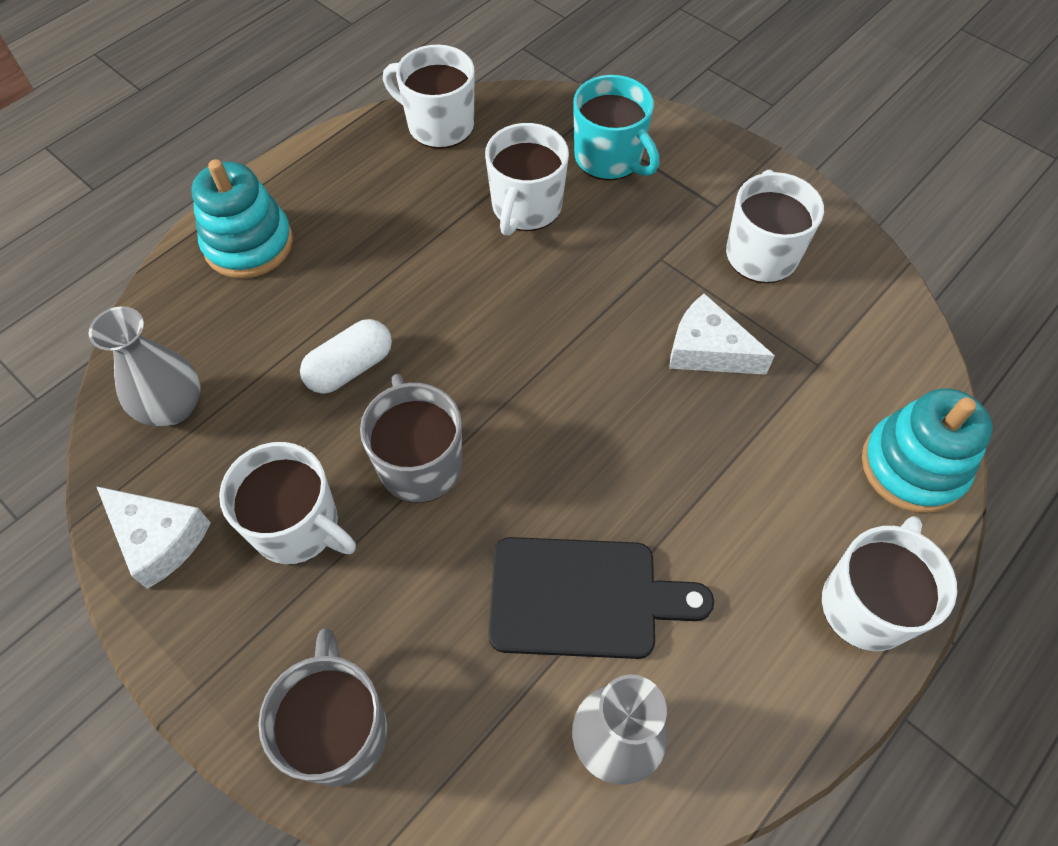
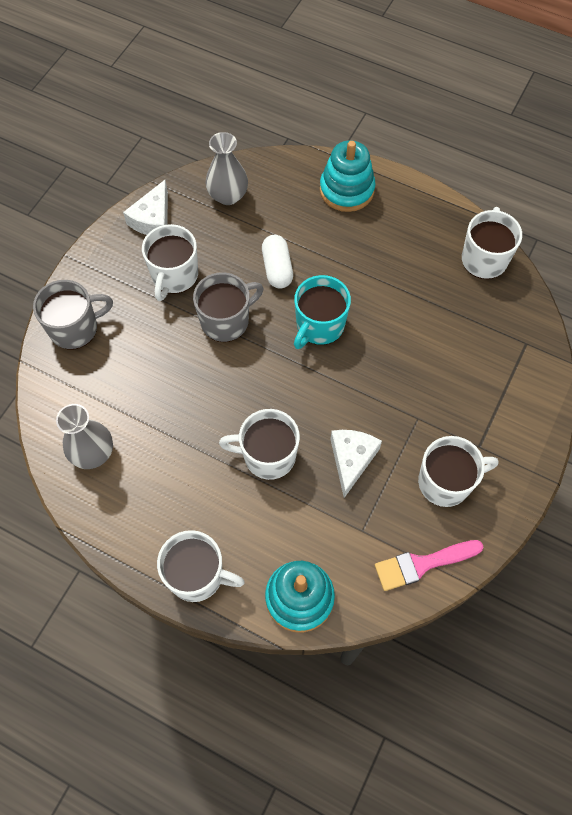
camera: 75 degrees right, 5 degrees up
(350, 368) = (277, 268): white capsule -> white capsule turned 45 degrees clockwise
(526, 207) = (431, 328): white mug -> white mug (268, 456)
(583, 598) = (166, 421): black cutting board -> none
(609, 158) = (497, 369): turquoise mug -> turquoise mug (319, 326)
(874, 309) = (422, 564): none -> pink brush

